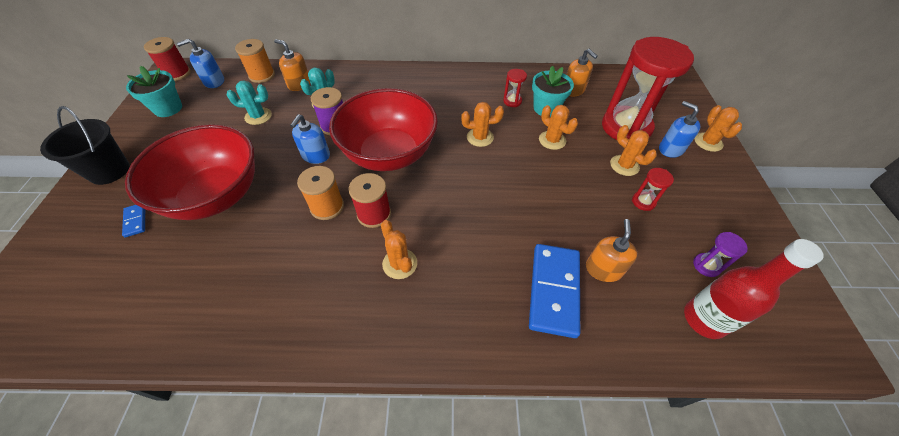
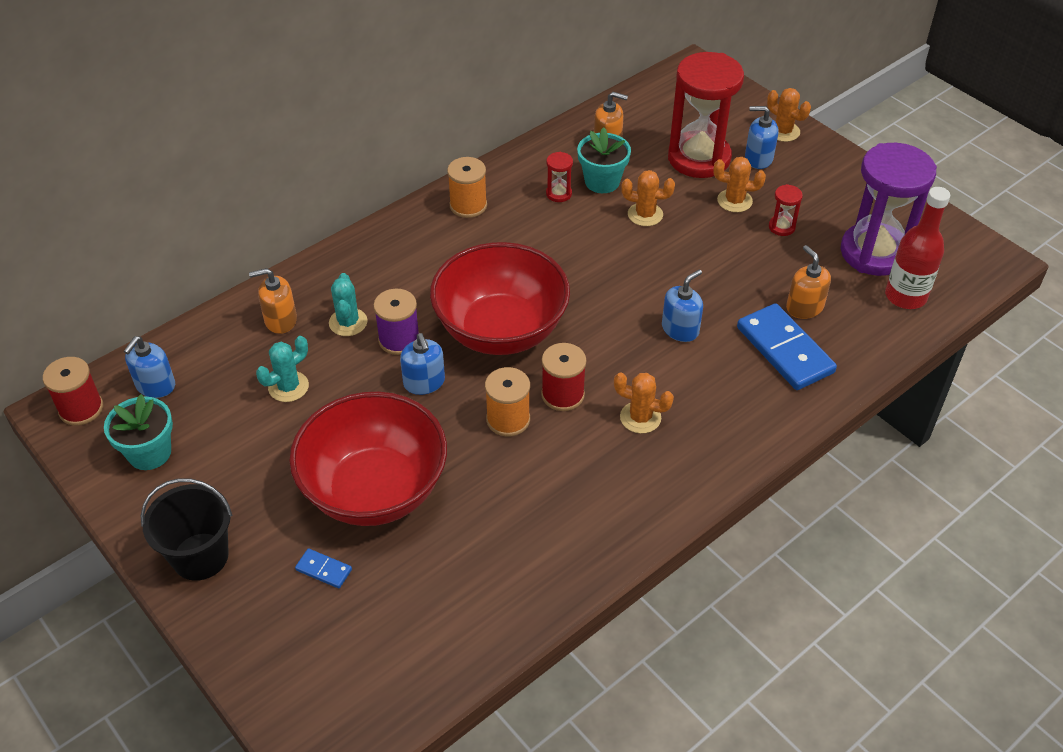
camera: 40 degrees left, 5 degrees down
(262, 75) = (211, 339): orange spool -> orange spool (468, 205)
(480, 137) = (572, 255): orange cactus -> none
(494, 223) = (680, 329): none -> blue soap dispenser
(706, 266) = (874, 253): purple hourglass -> purple hourglass, size x2.49

